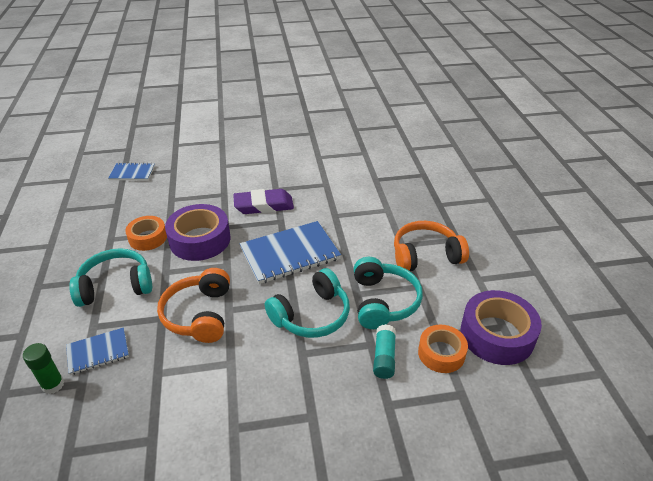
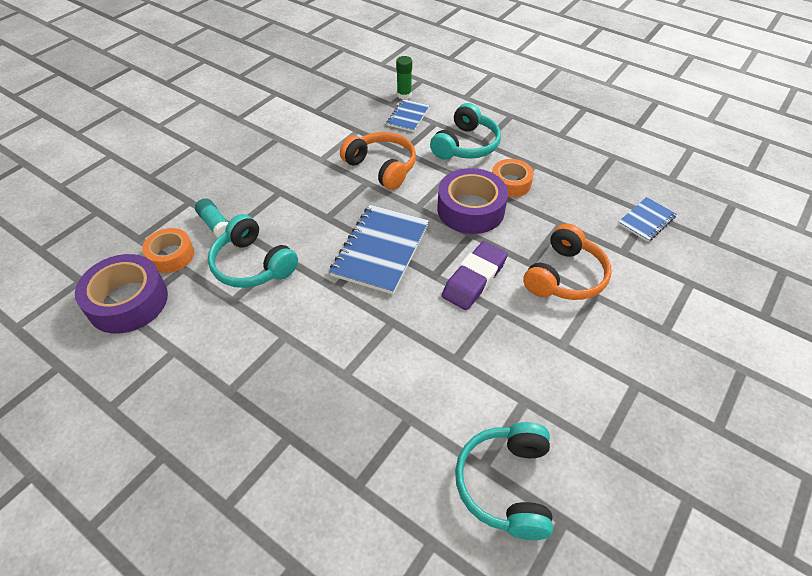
camera: 135 degrees right, 10 degrees up
(312, 315) = (301, 217): turquoise headphones -> turquoise headphones (506, 484)
(425, 255) = (249, 340): orange headphones -> orange headphones (565, 276)

